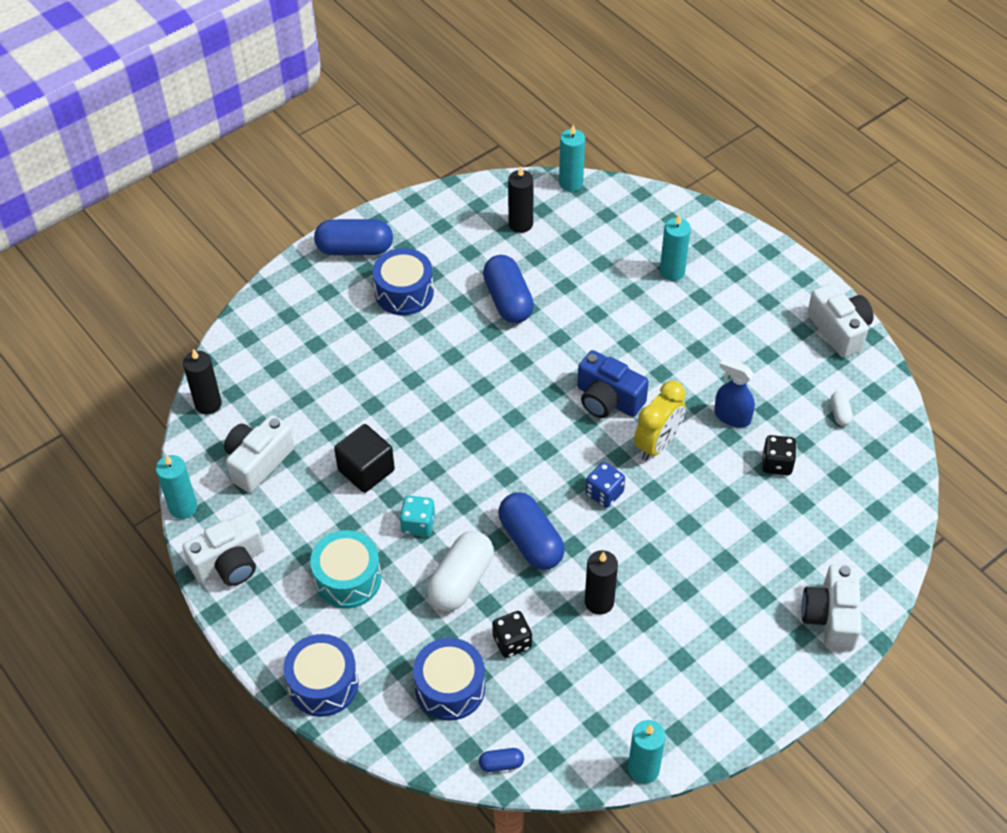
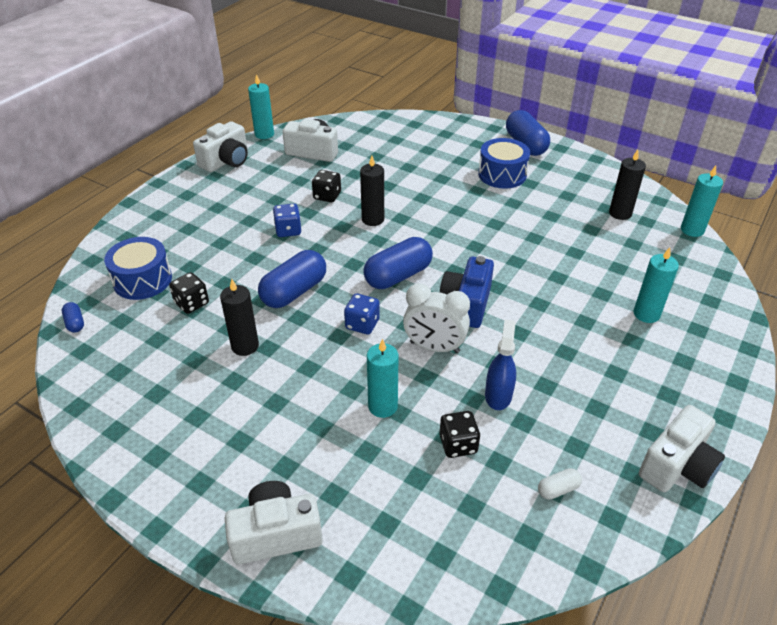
camera: 70 degrees right, 10 degrees down
(208, 404) = (351, 123): black candle -> black candle (373, 219)
(230, 563) = (226, 161): white camera -> white camera turned 90 degrees counterclockwise
(323, 684) = (137, 220): blue drum -> none
(347, 579) = (228, 210): turquoise drum -> none
(366, 470) = (327, 196): black cube -> black dice
(418, 524) = (288, 230): turquoise dice -> blue dice
(461, 581) = (243, 263): white capsule -> none
(508, 300) = (533, 225): blue capsule -> blue capsule (398, 276)
(643, 769) = (74, 413): turquoise candle -> turquoise candle (382, 406)
(657, 444) = (434, 347): yellow clock -> white clock

